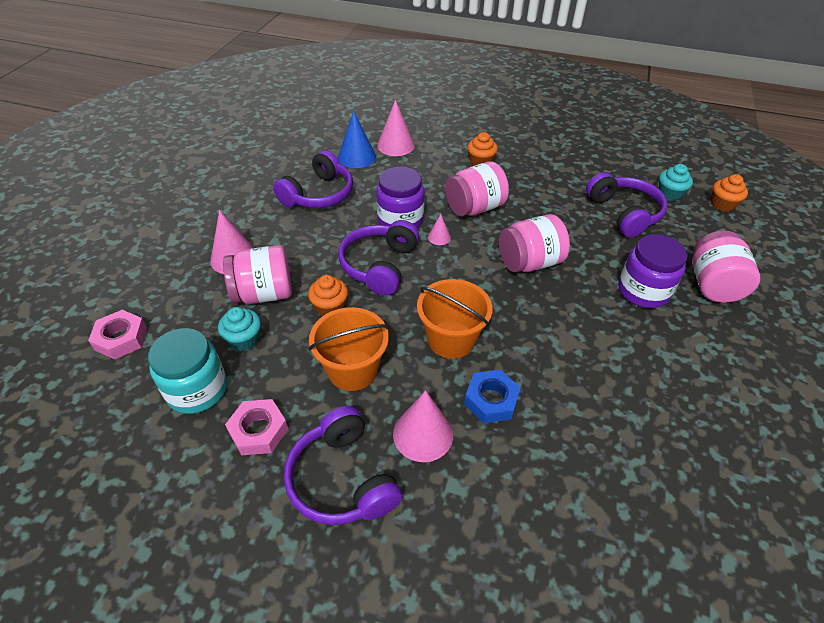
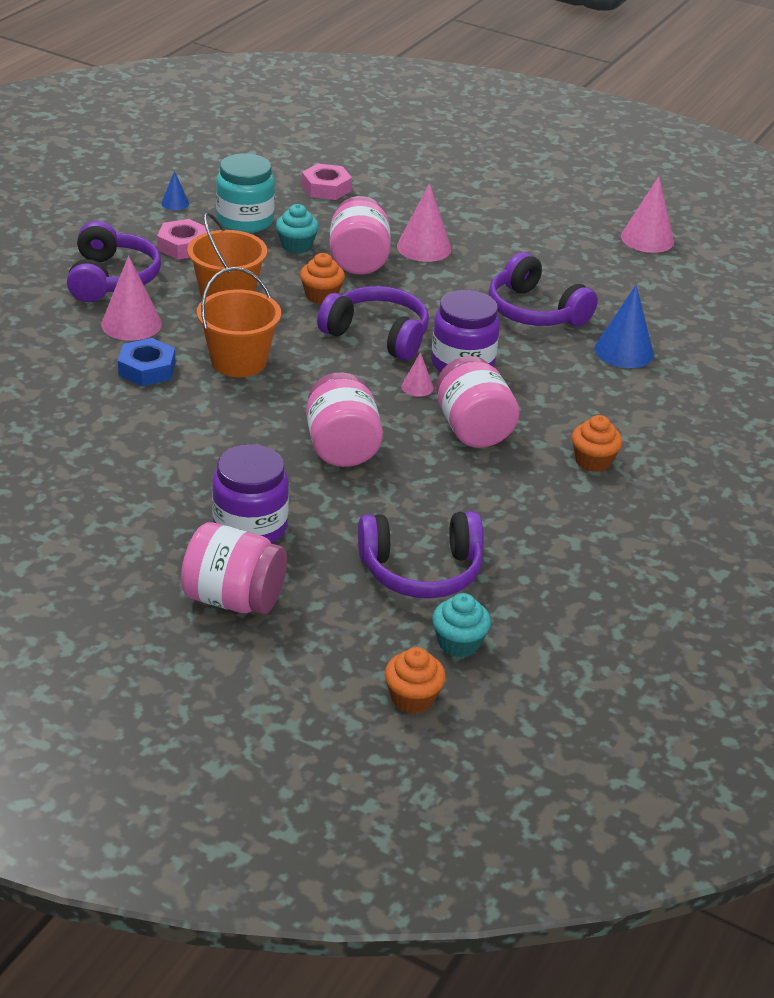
camera: 100 degrees right, 10 degrees down
(159, 465) = (175, 203): none -> blue cone
(342, 479) = (111, 279): purple headphones -> purple headphones turned 105 degrees clockwise
(395, 145) = (652, 389): pink cone -> pink cone (647, 239)

